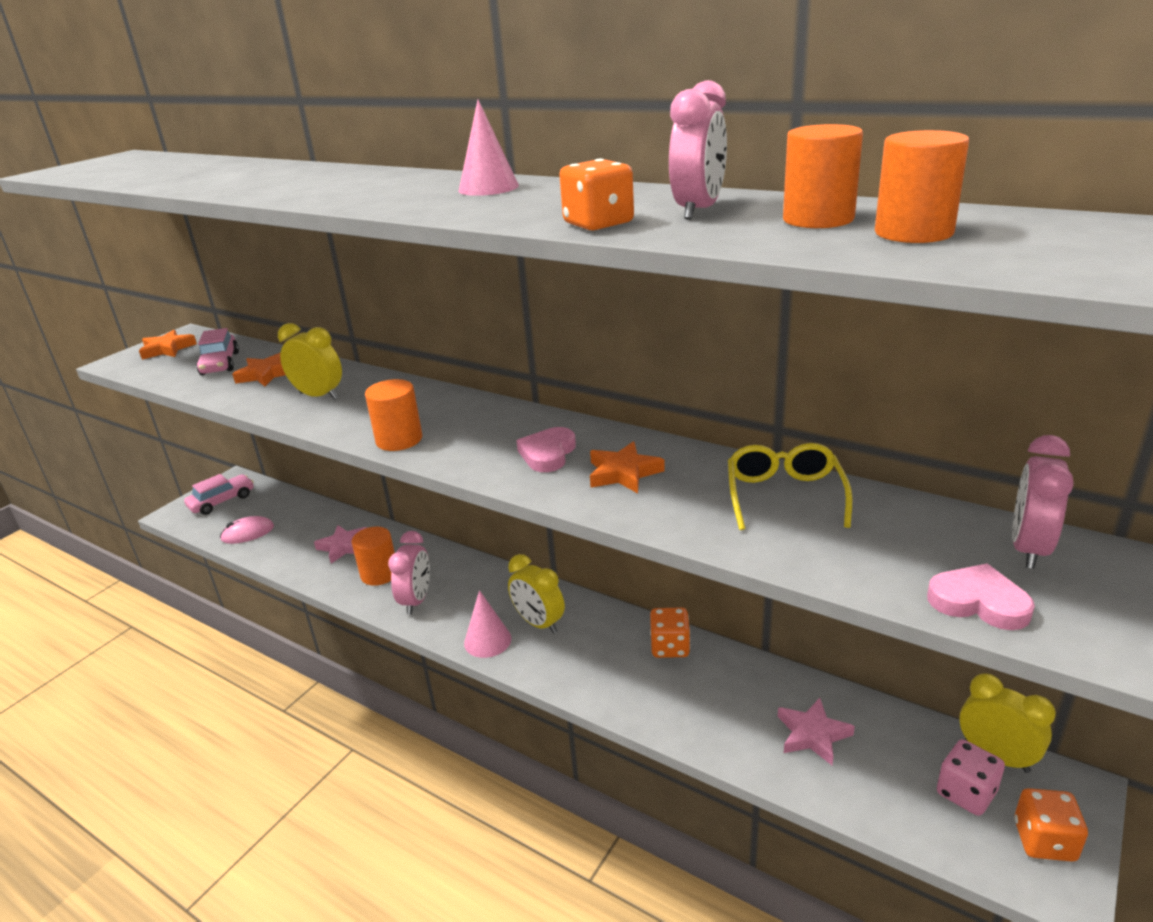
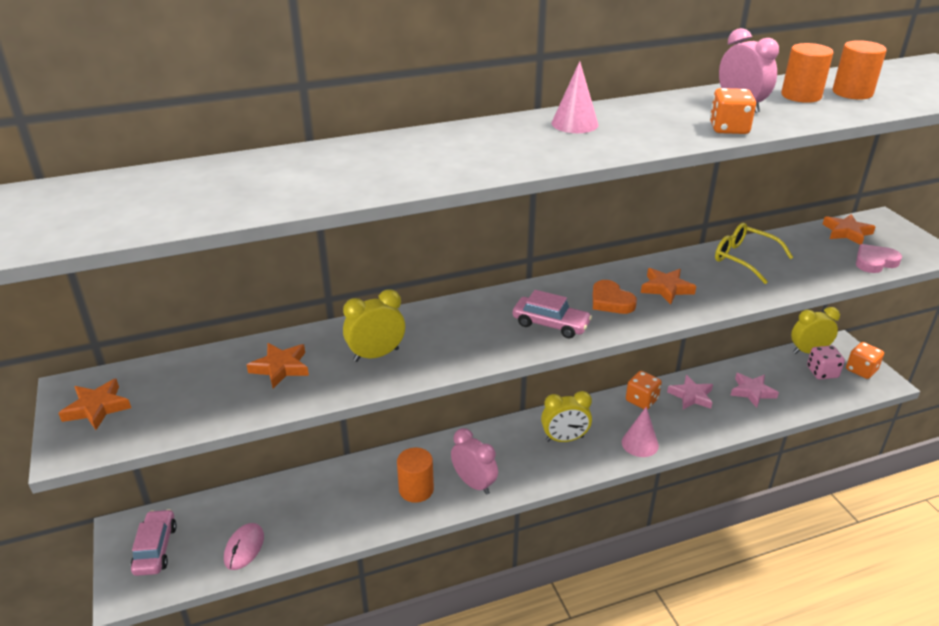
camera: 55 degrees left, 5 degrees up
(220, 364) = (205, 385): pink car -> pink car (550, 324)
(344, 546) = (350, 495): pink star -> pink star (691, 396)
(399, 440) = (513, 345): orange cylinder -> none
(487, 640) = (558, 469): pink cone -> pink cone (640, 443)
(548, 454) = (611, 301): pink heart -> orange heart
(1028, 549) = (847, 232): pink clock -> orange star

